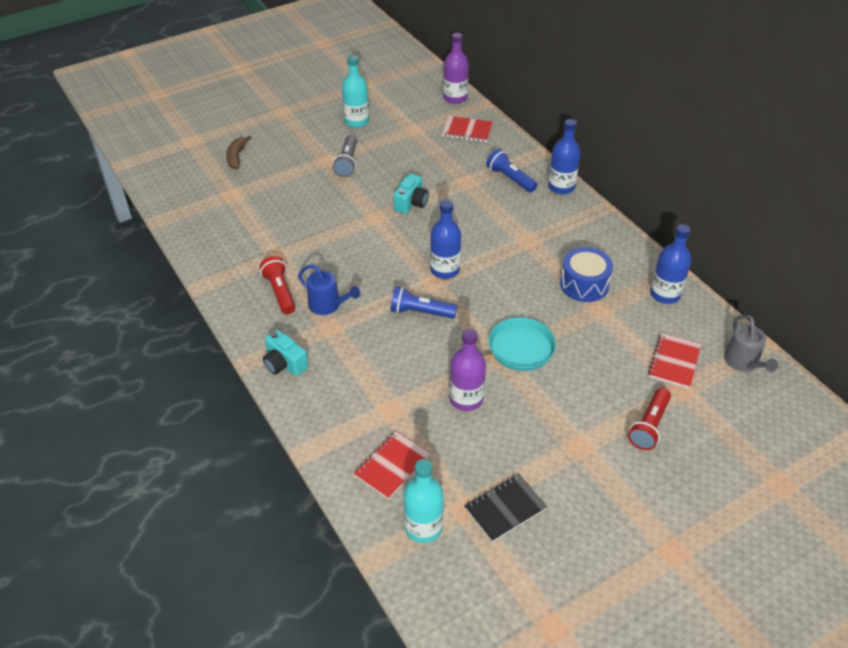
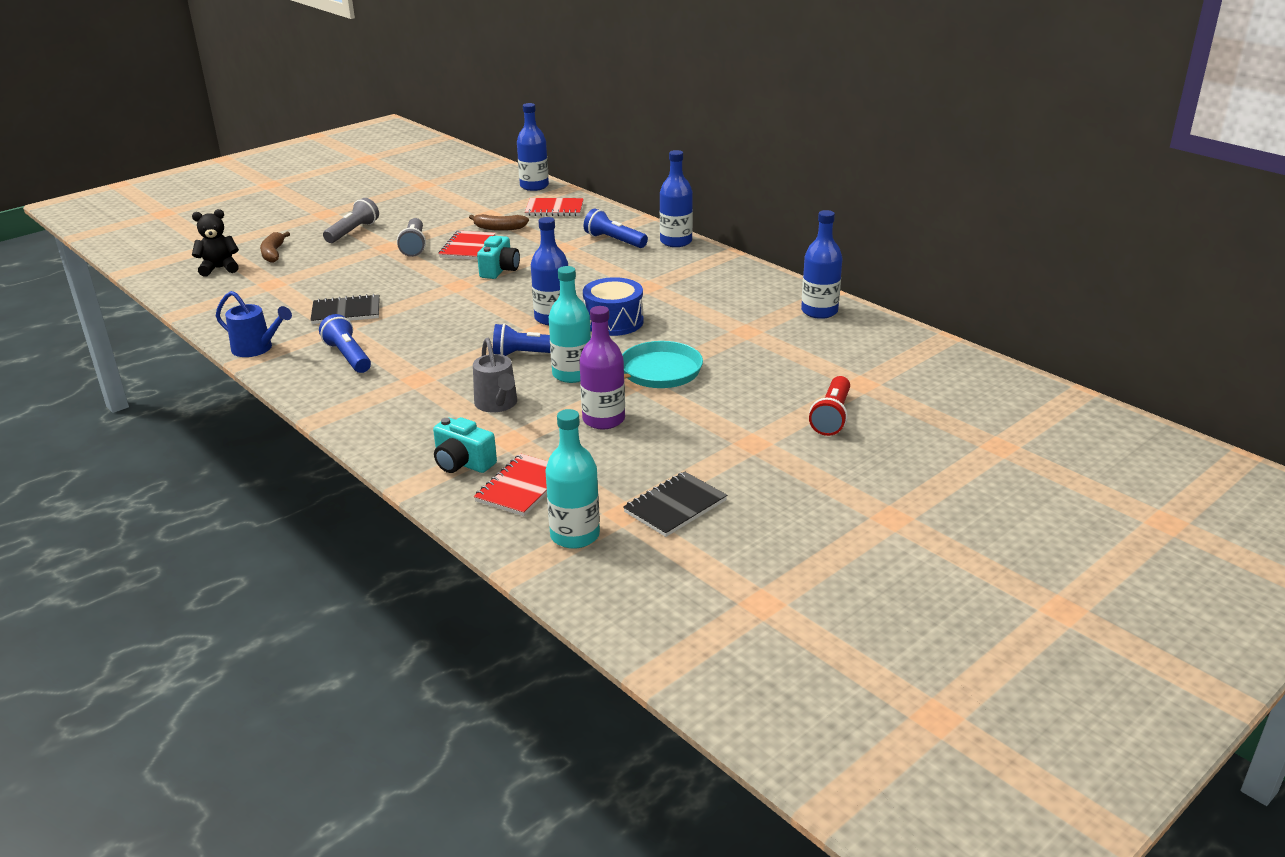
camera: 10 degrees left, 15 degrees down
(193, 170) = (219, 268): none -> black teddy bear
(280, 292) = (348, 356): red flashlight -> blue flashlight
(284, 238) = (346, 312): none -> black notebook
(284, 364) = (365, 416): turquoise camera -> turquoise camera (463, 463)
(301, 138) = (353, 232): none -> grey flashlight
(328, 305) = (412, 361): blue watering can -> blue watering can (256, 348)
(356, 121) = (419, 213): turquoise bottle -> turquoise bottle (572, 374)
(418, 149) = (499, 228): none -> brown banana
(455, 98) = (534, 186): purple bottle -> blue bottle
(584, 284) = (723, 313): blue drum -> blue drum (613, 322)
(674, 362) = (845, 362): red notebook -> red notebook (467, 247)
(743, 362) = (925, 354): grey watering can -> grey watering can (497, 404)

